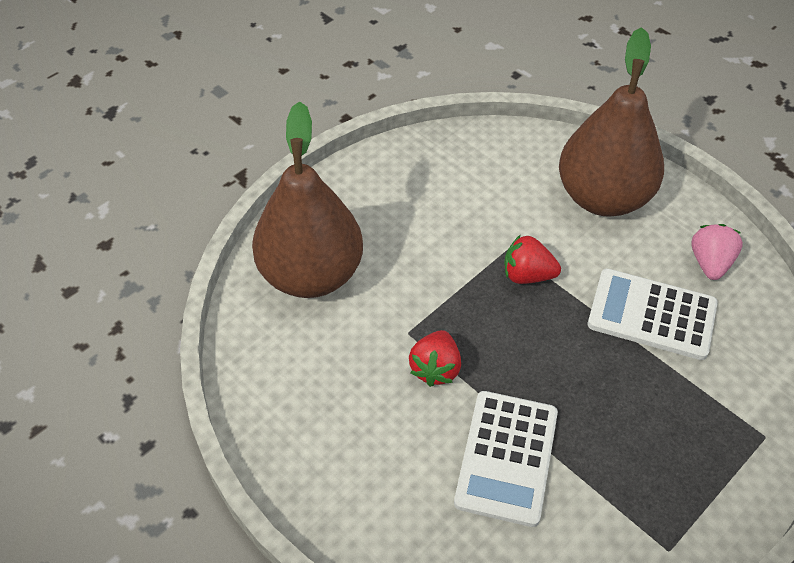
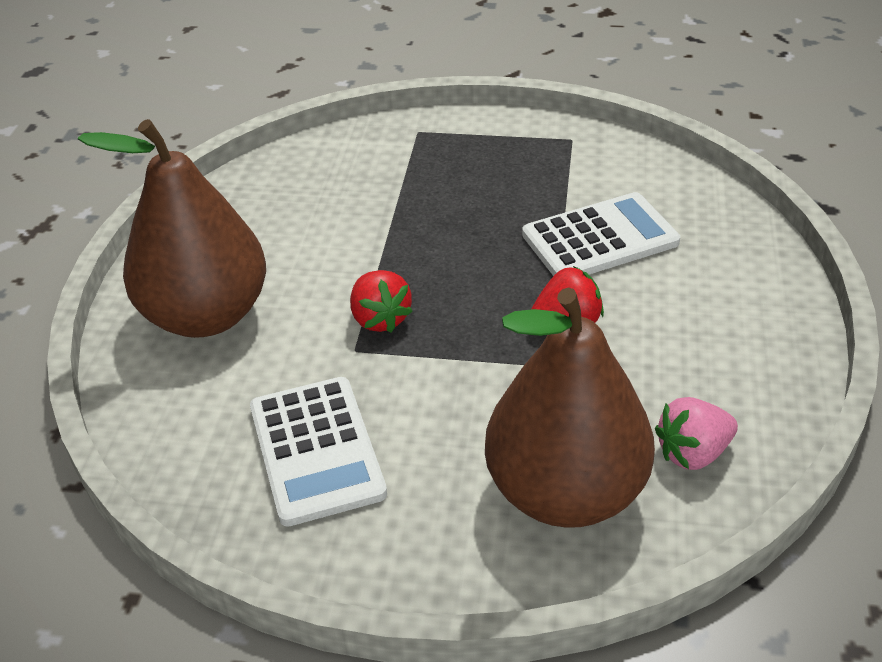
camera: 125 degrees left, 10 degrees down
(651, 314) = (349, 223): white calculator -> white calculator (316, 450)
(710, 263) = (245, 214): pink strawberry -> pink strawberry (692, 453)

